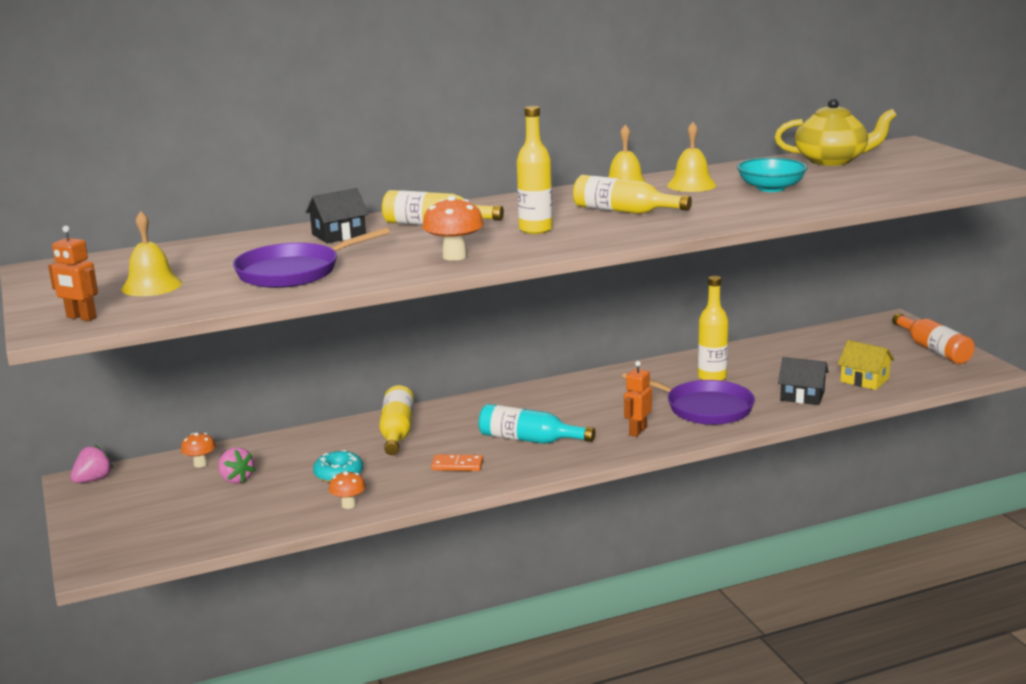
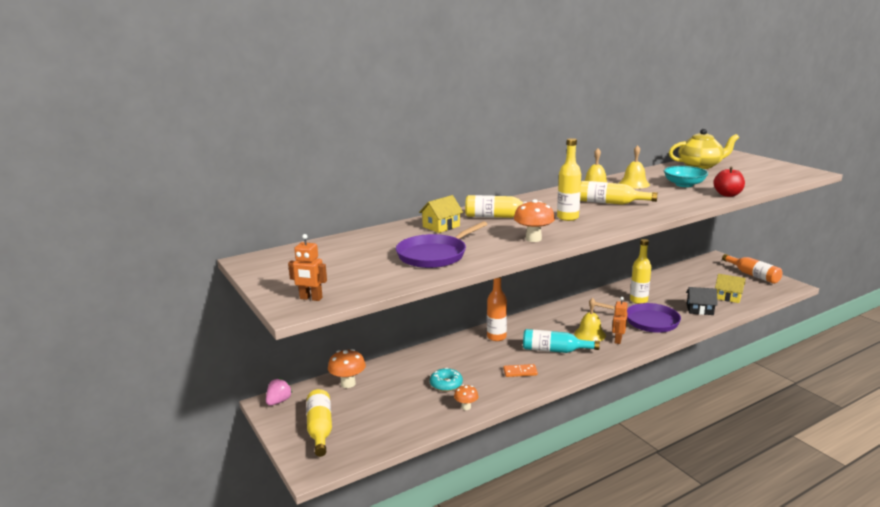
camera: 10 degrees left, 0 degrees up
(152, 286) = (342, 270): yellow bell -> yellow bell (590, 334)
(200, 464) = (348, 383): orange mushroom -> orange mushroom, size x1.63
(236, 479) = (379, 393): pink strawberry -> none
(339, 235) = (441, 226): black house -> yellow house
(397, 432) = (467, 351): yellow bottle -> yellow bottle (320, 429)
(453, 416) = (496, 337): none -> orange bottle
(823, 205) = (727, 194): none -> red apple

